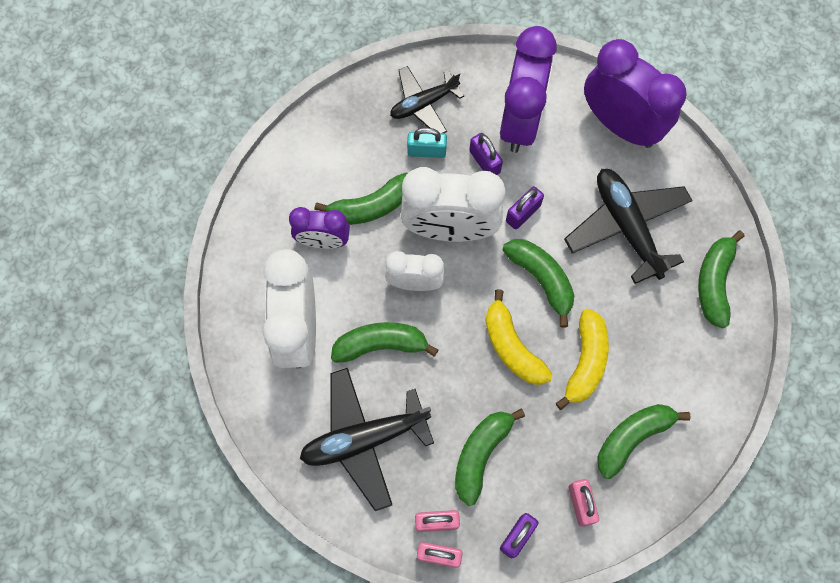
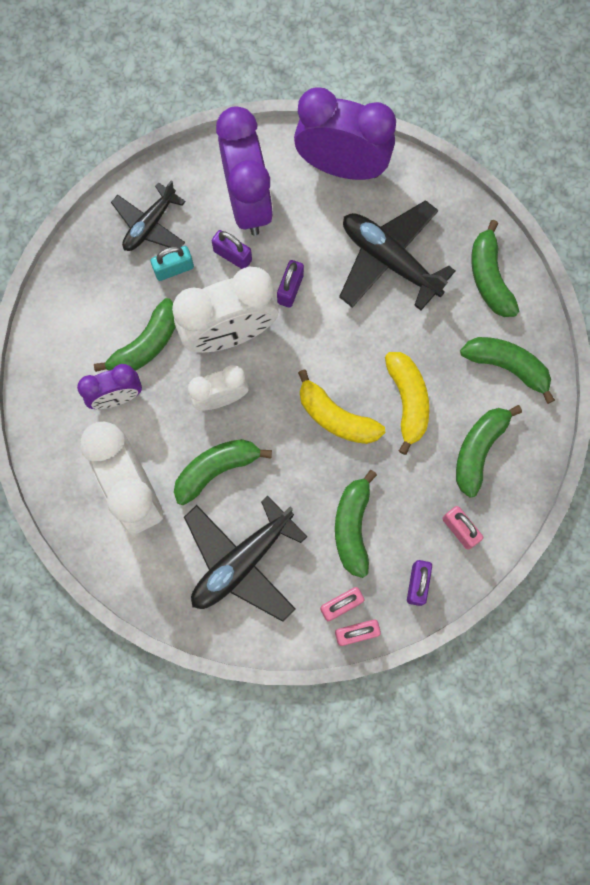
camera: 25 degrees left, 5 degrees up
(541, 279) = (335, 343): green banana -> green banana (507, 366)

